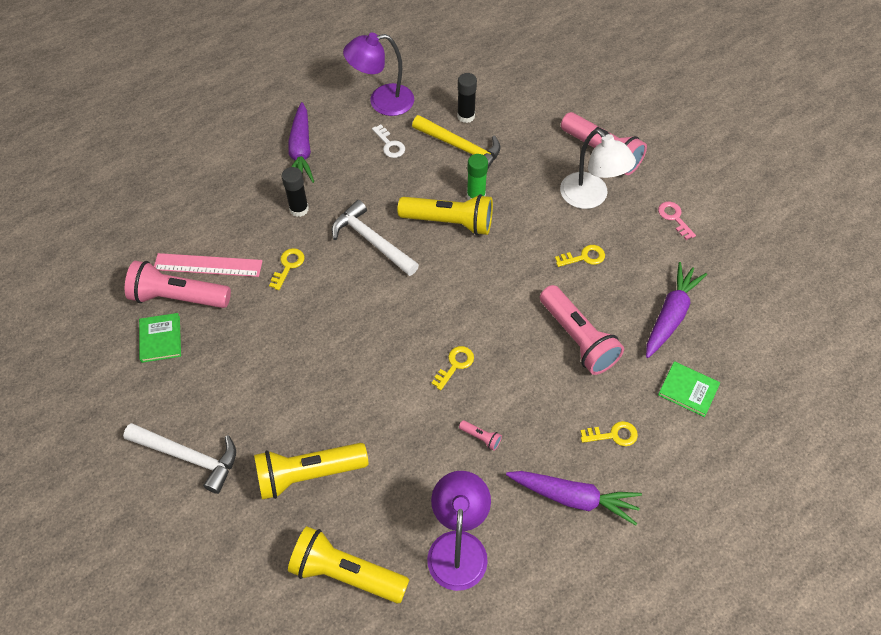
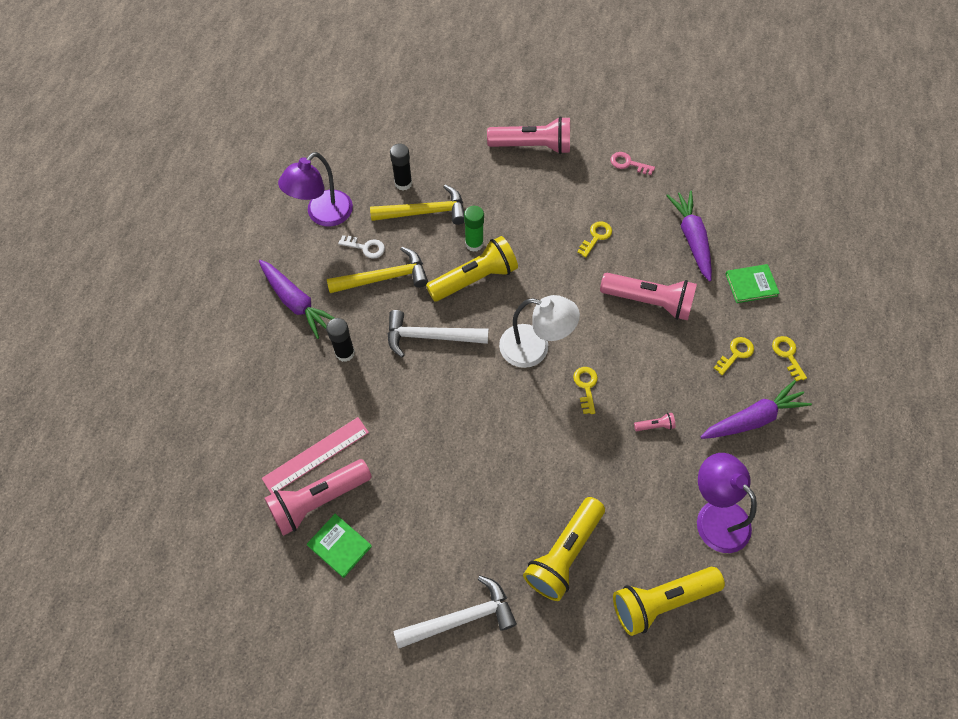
camera: 40 degrees left, 5 degrees up
(288, 266) = (384, 406): yellow key -> yellow key (787, 355)
(381, 175) = (384, 278): none -> yellow hammer
(590, 197) = (557, 187): white lamp -> white lamp (534, 348)

